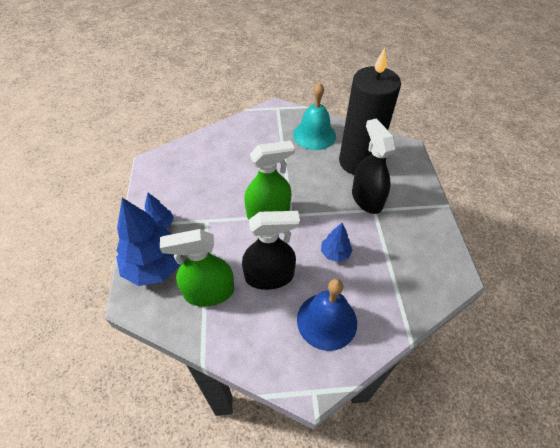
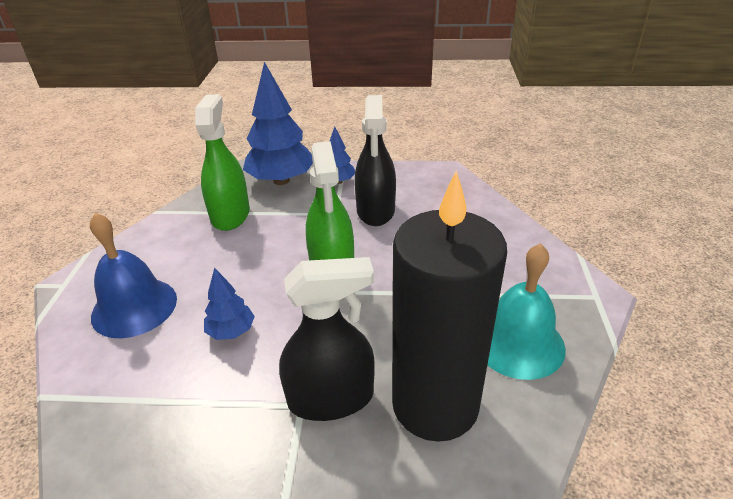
camera: 100 degrees right, 15 degrees down
(269, 276) = (227, 261): black spray bottle -> black spray bottle (375, 211)

